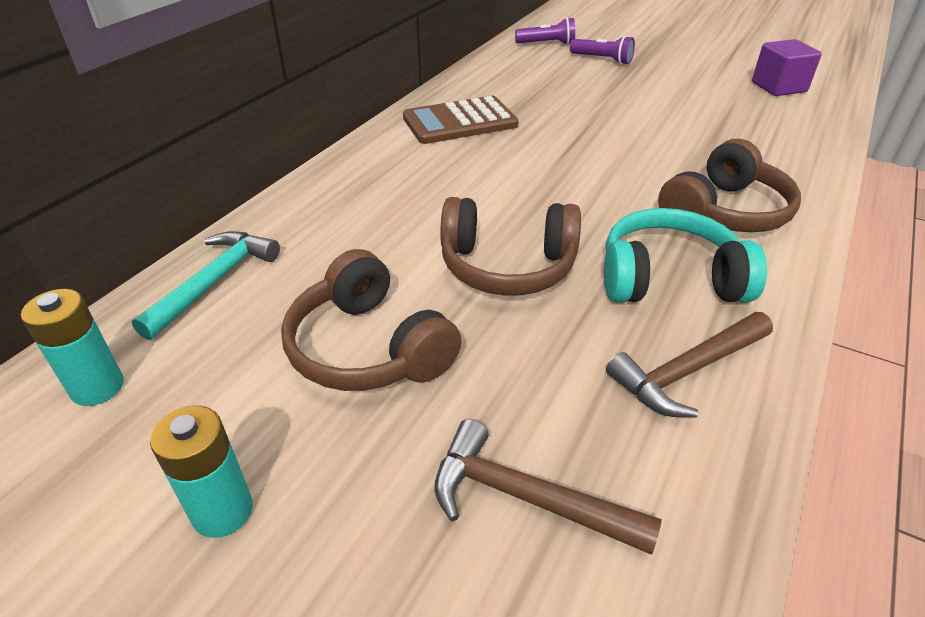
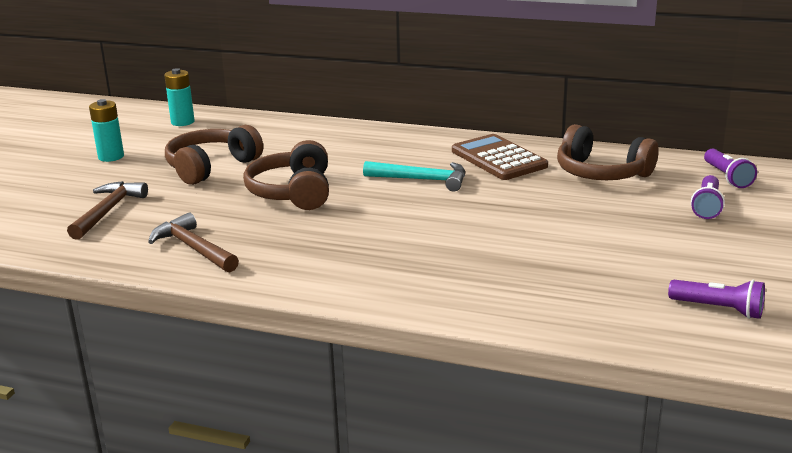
camera: 80 degrees right, 15 degrees down
(214, 282) = (262, 126): turquoise hammer -> turquoise hammer (422, 180)
(669, 278) = (289, 243): turquoise headphones -> none
(724, 212) = (390, 265): brown headphones -> brown headphones (601, 173)
(778, 87) = (719, 309): purple cube -> purple flashlight

